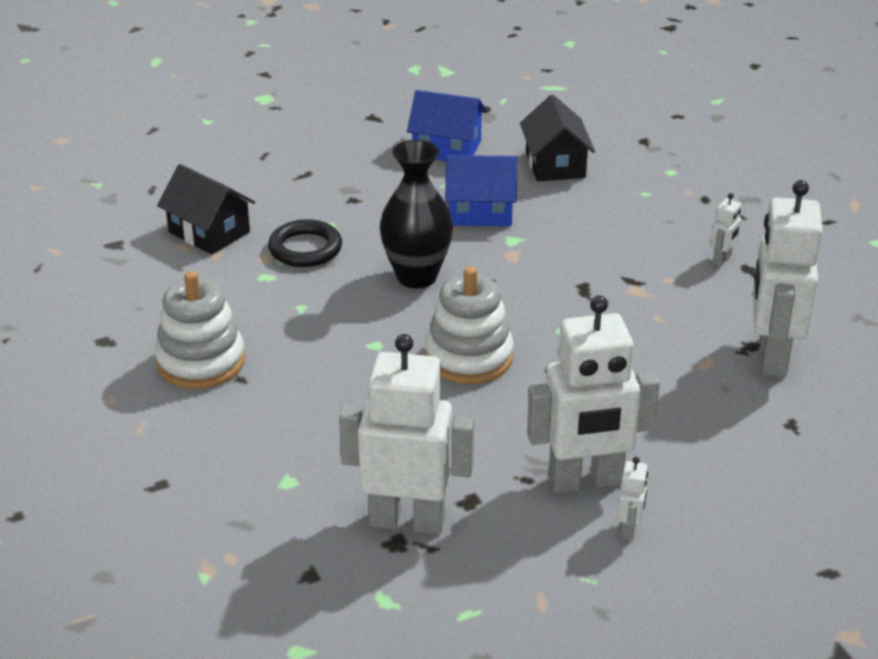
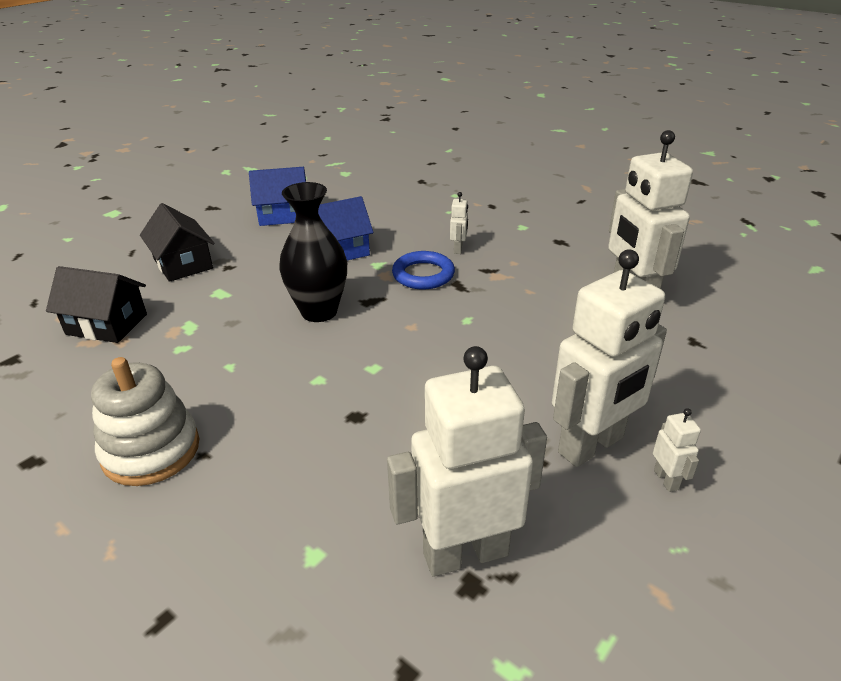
camera: 25 degrees left, 0 degrees up
(305, 249) = (206, 315): black ring -> none
(469, 357) = (408, 365): white stacking toy -> none
(554, 266) = (423, 274): none -> blue ring
(555, 164) = (371, 208): black house -> black house (183, 264)
(722, 259) = (537, 240): white robot -> white robot (458, 249)

